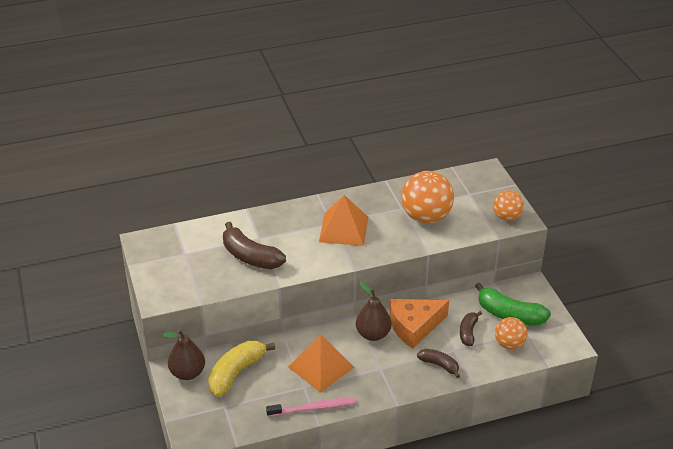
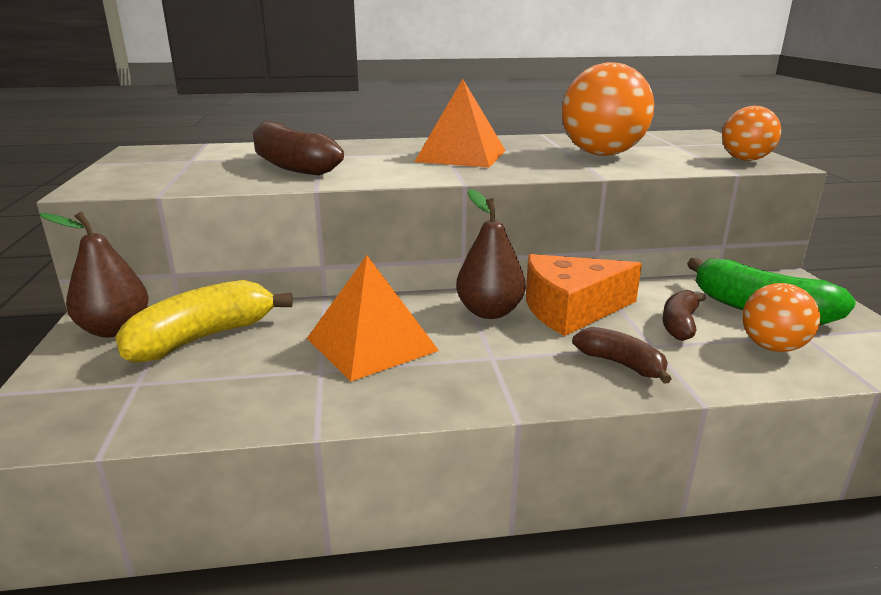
camera: 10 degrees right, 15 degrees down
(313, 408) = (320, 406): pink toothbrush -> none

